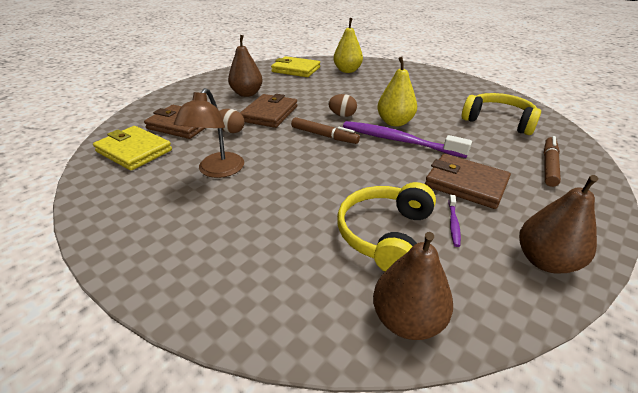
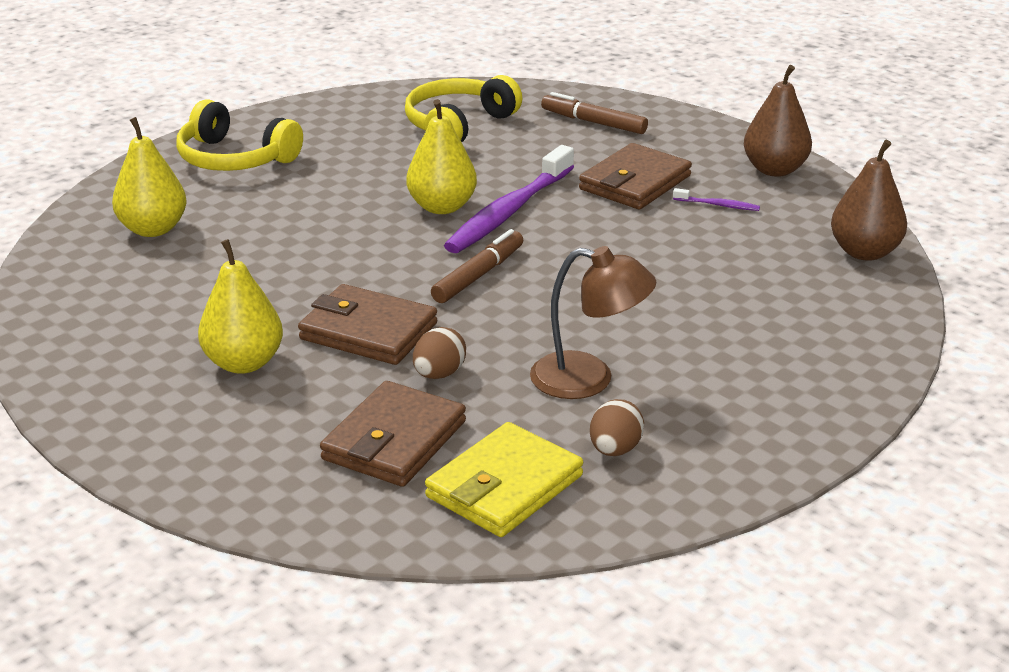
camera: 85 degrees left, 5 degrees down
(247, 94) = (244, 363): brown pear -> yellow pear
(296, 70) = (107, 295): yellow wallet -> none
(342, 115) = (398, 253): brown egg -> brown egg (615, 450)
(385, 234) = (741, 249): yellow headphones -> yellow headphones (234, 159)

